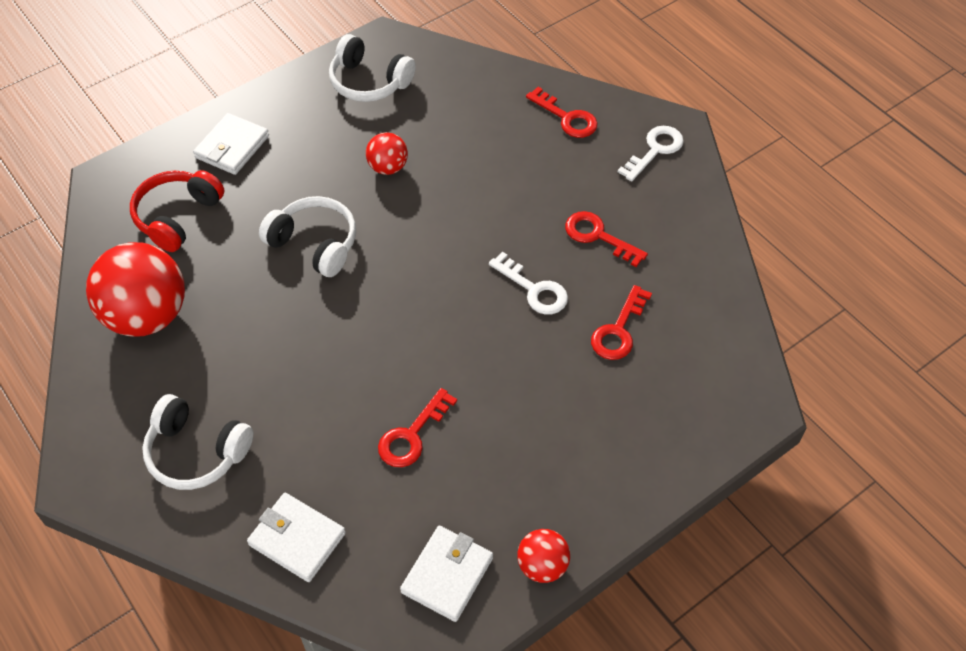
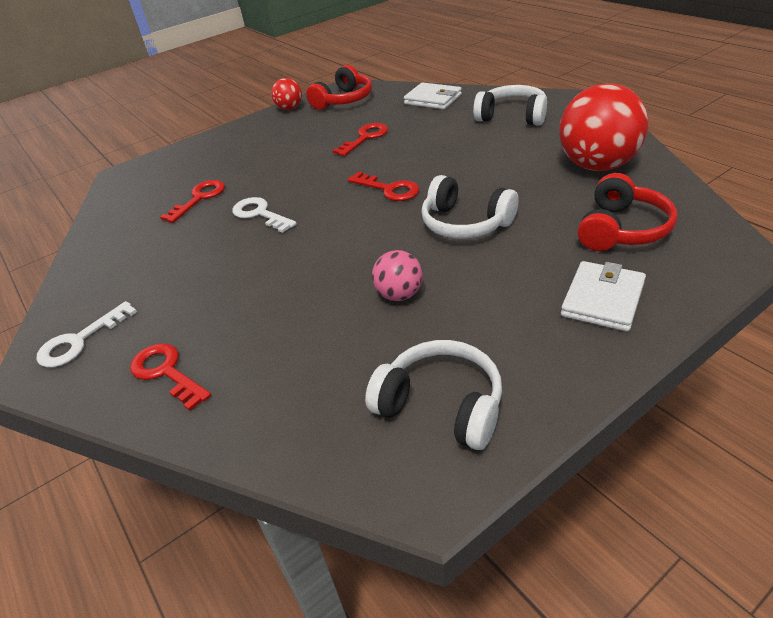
camera: 175 degrees left, 15 degrees down
(388, 167) = (399, 295): red ball -> pink ball
(447, 575) = (344, 100): white wallet -> red headphones
(598, 236) = (186, 255): red key -> red key (389, 189)

